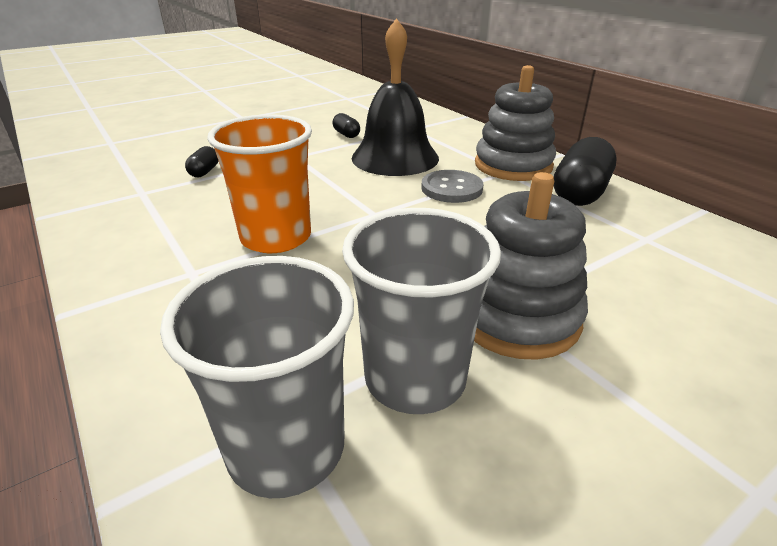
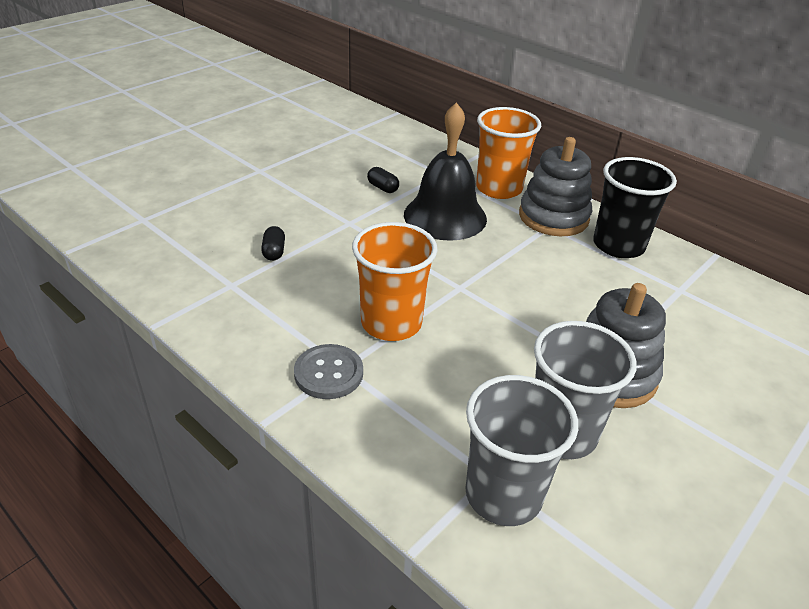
camera: 15 degrees left, 5 degrees up
(451, 188) = (512, 251): grey button -> grey button (328, 373)
(464, 141) = (499, 188): none -> orange cup
(580, 193) = (618, 245): black capsule -> black cup

